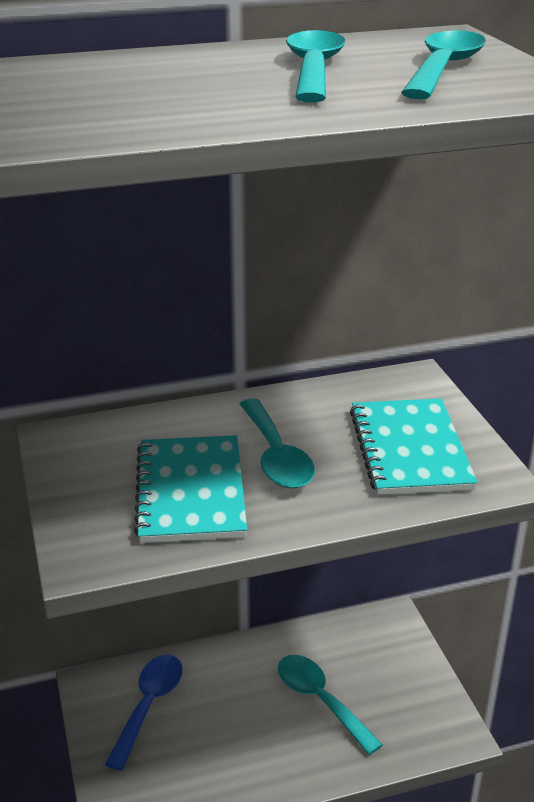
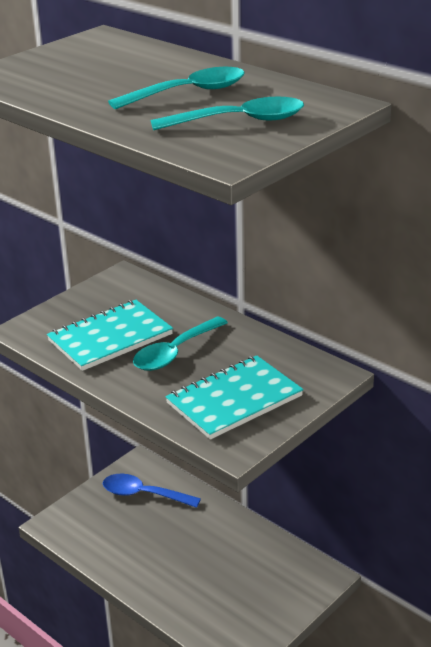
camera: 60 degrees right, 0 degrees up
(149, 705) = (143, 494): blue spoon -> blue spoon turned 150 degrees counterclockwise
(320, 700) = (211, 570): turquoise spoon -> none

